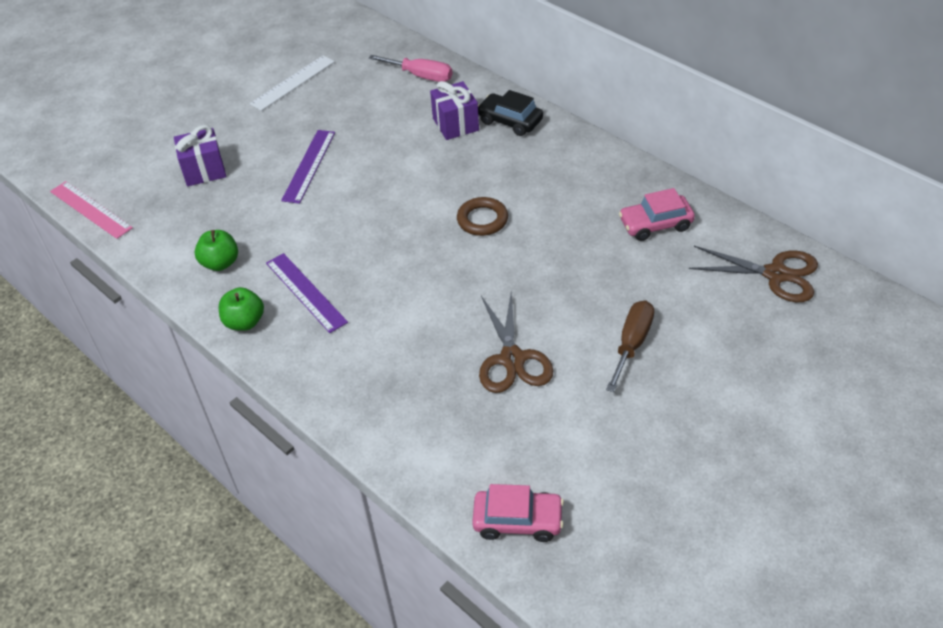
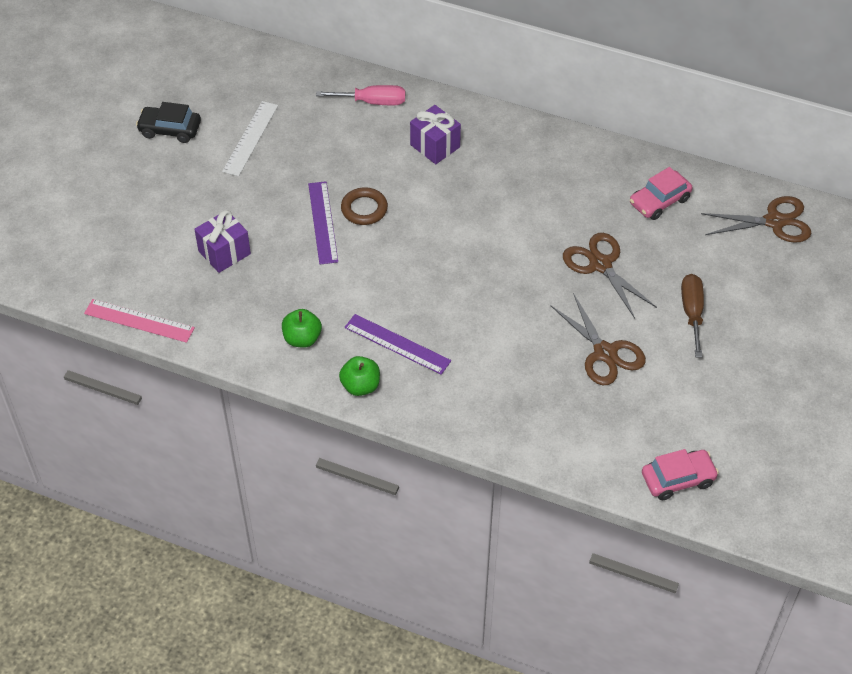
camera: 25 degrees left, 5 degrees up
(482, 220) = (512, 235): brown ring -> brown ring (364, 209)
(510, 121) = (483, 131): black car -> black car (170, 129)
(558, 270) = (600, 264): none -> brown scissors

